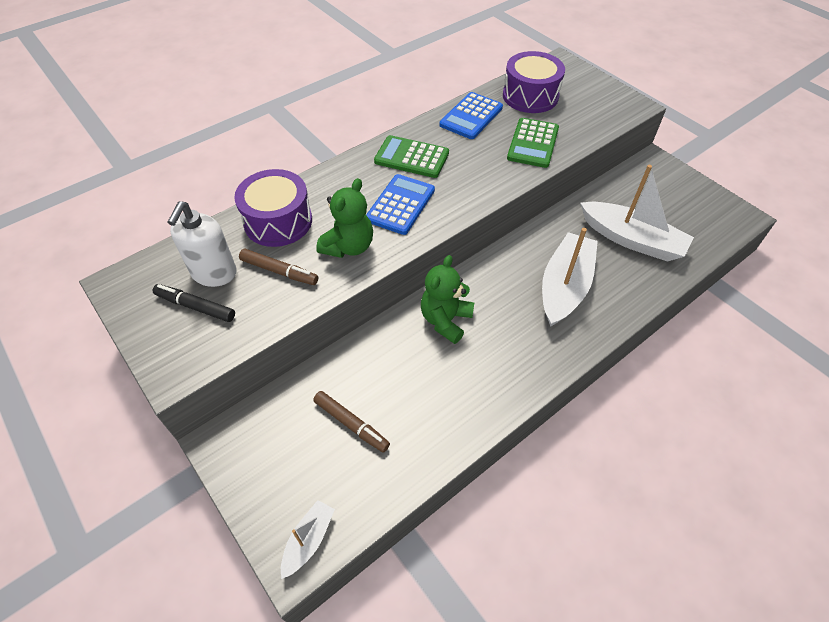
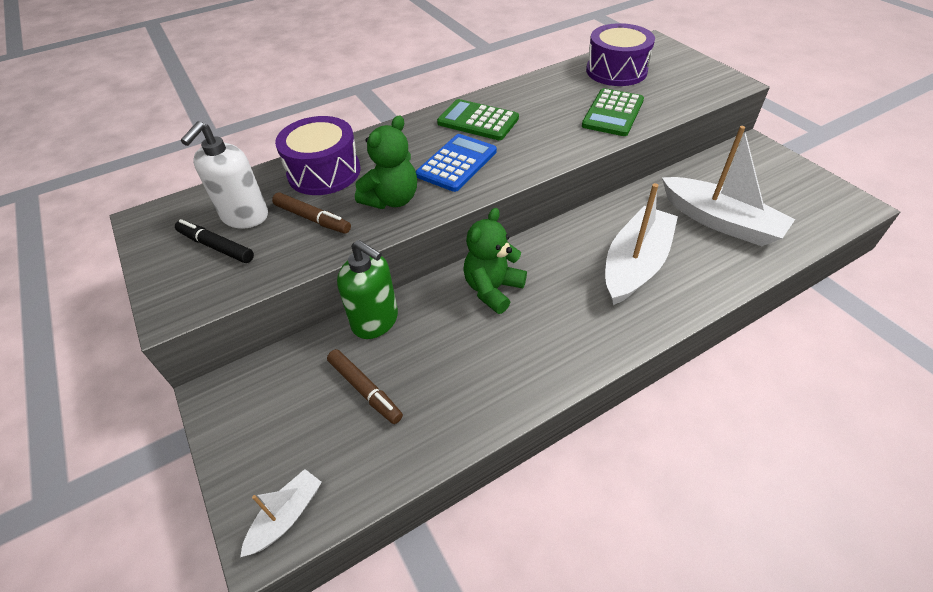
camera: 10 degrees right, 5 degrees down
(347, 359) = (375, 321): none -> green soap dispenser
(471, 116) = (549, 87): blue calculator -> none

